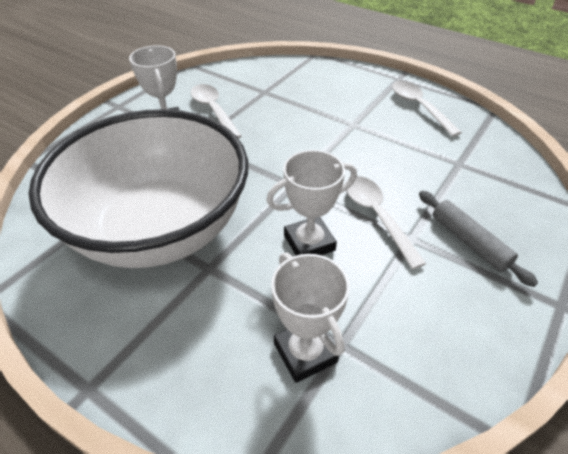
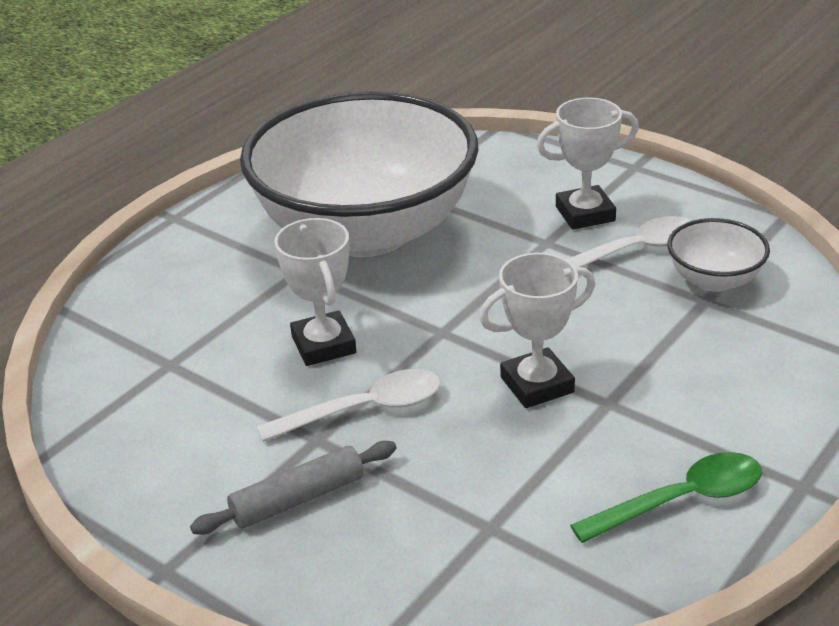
camera: 95 degrees right, 10 degrees down
(246, 88) = (714, 280): none -> white bowl
(305, 352) = (168, 339): white trophy -> white trophy (537, 384)
(419, 107) = (680, 500): white spoon -> green spoon

